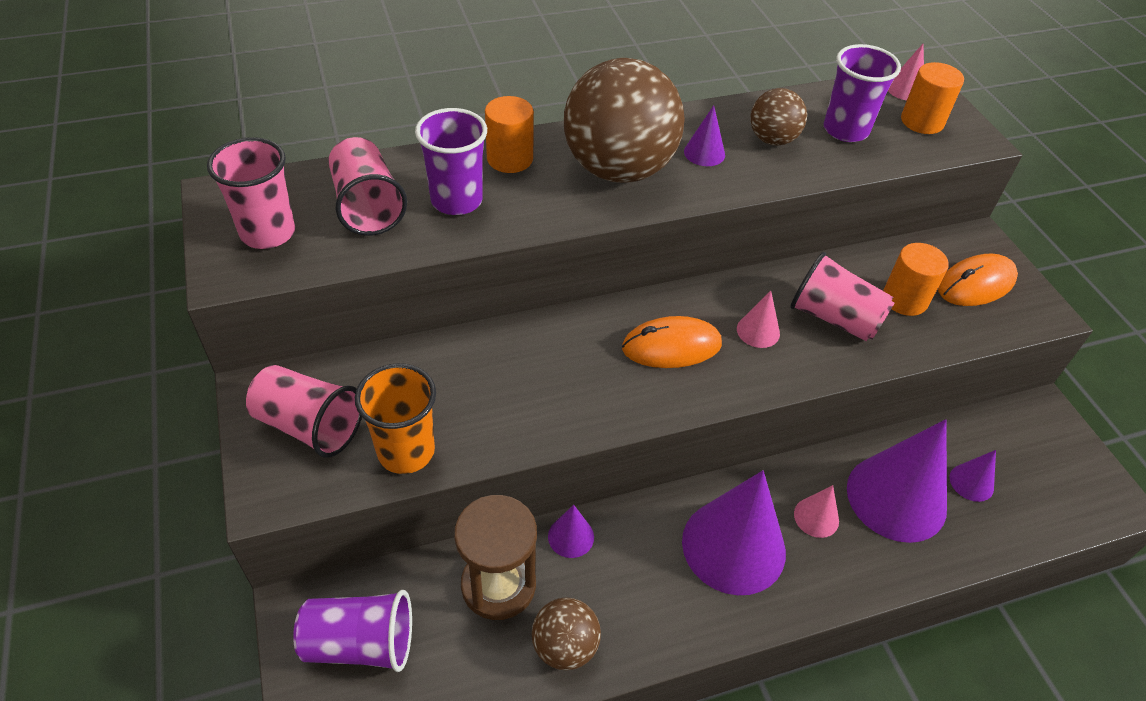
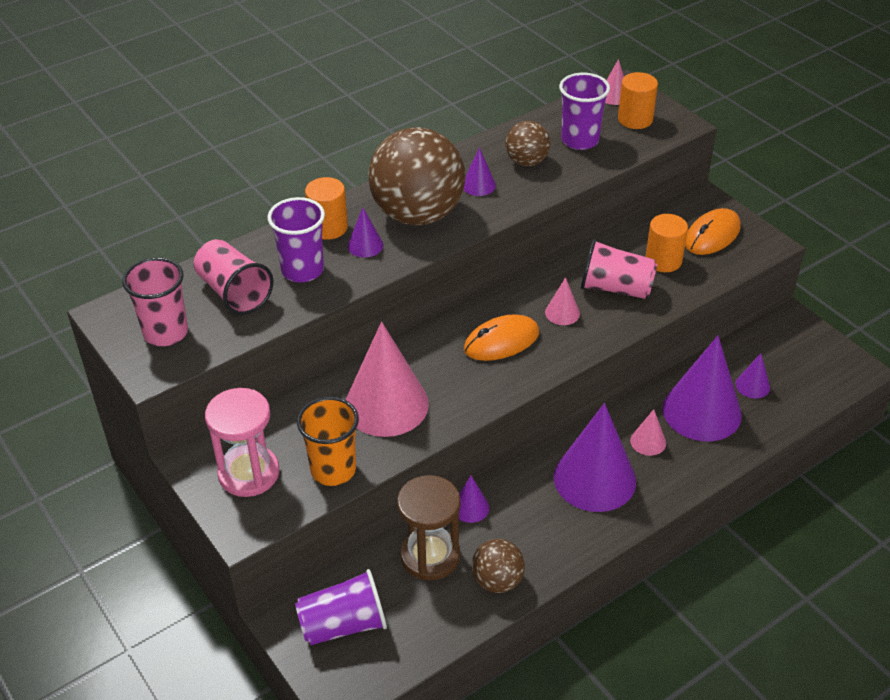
camera: 15 degrees left, 5 degrees down
(309, 426) = (249, 473): pink cup -> pink hourglass
(504, 386) = (386, 404): none -> pink cone
(541, 190) = (365, 245): none -> purple cone

